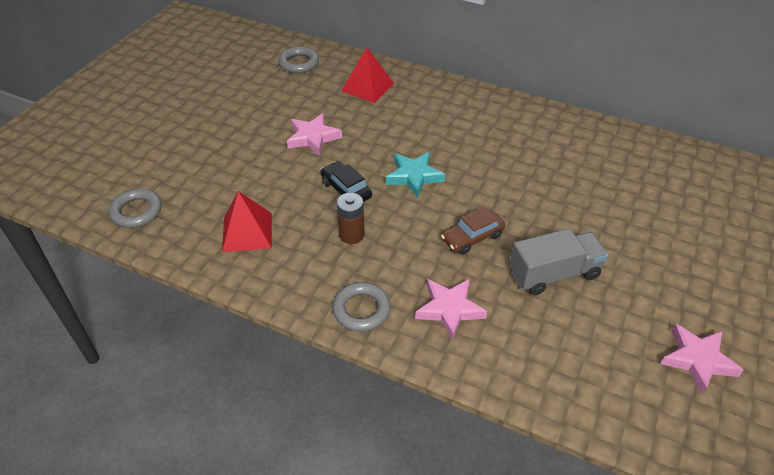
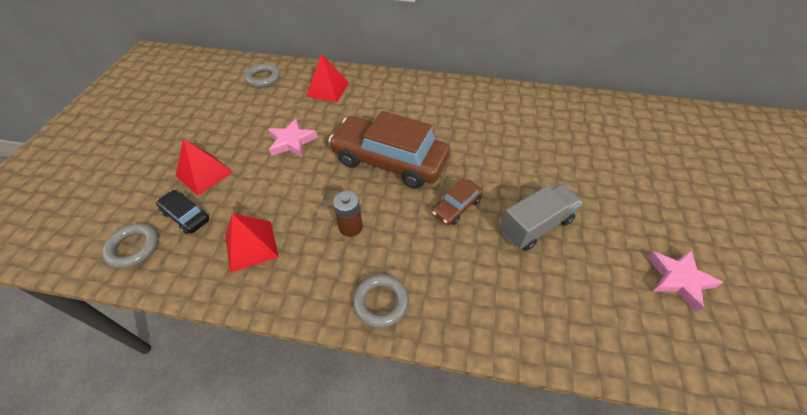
camera: 15 degrees left, 5 degrees up
(216, 154) = (204, 173): none -> red pyramid
(346, 189) = (334, 184): black car -> black car (186, 216)
(414, 176) = (390, 160): turquoise star -> brown car
(449, 309) = (460, 282): pink star -> none

